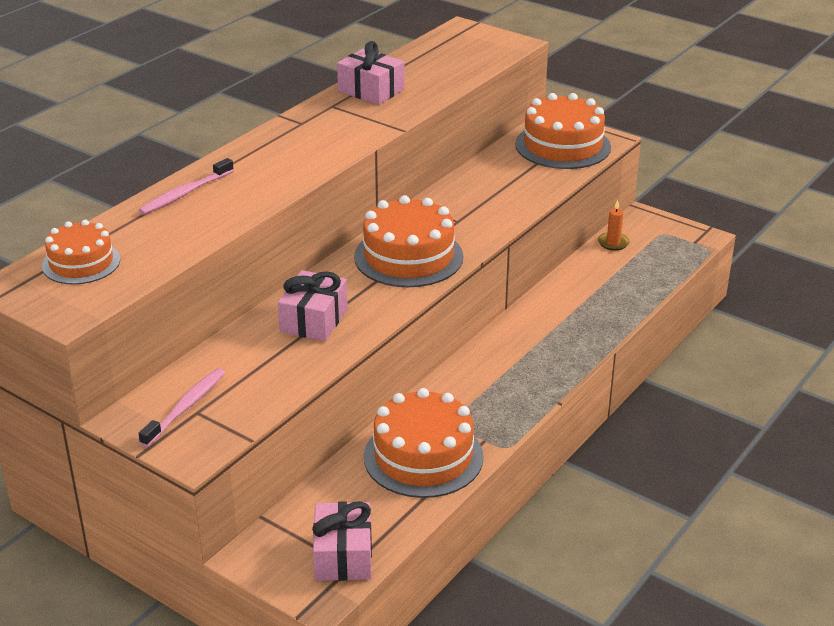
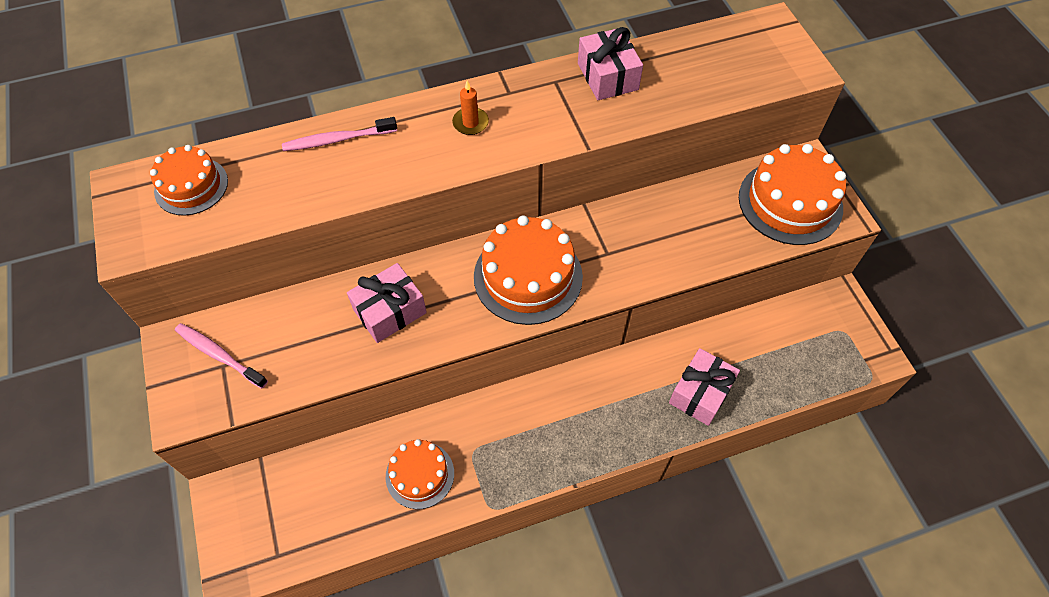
camera: 35 degrees right, 25 degrees up
(186, 407) = (219, 355): pink toothbrush -> pink toothbrush turned 120 degrees counterclockwise
(343, 555) = (280, 541): pink gift -> pink gift (700, 393)
(423, 456) = (420, 474): orange cake -> orange cake, size x0.62
(613, 243) = (784, 317): orange candle -> orange candle (470, 123)

